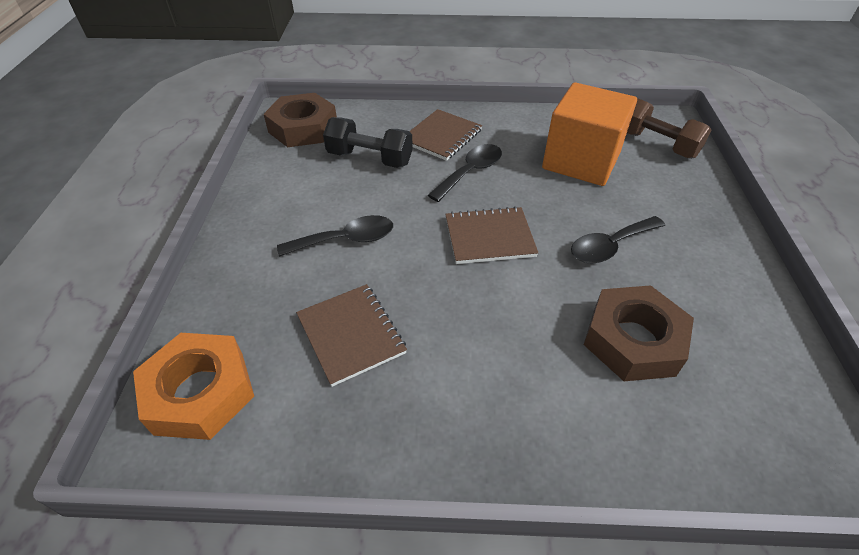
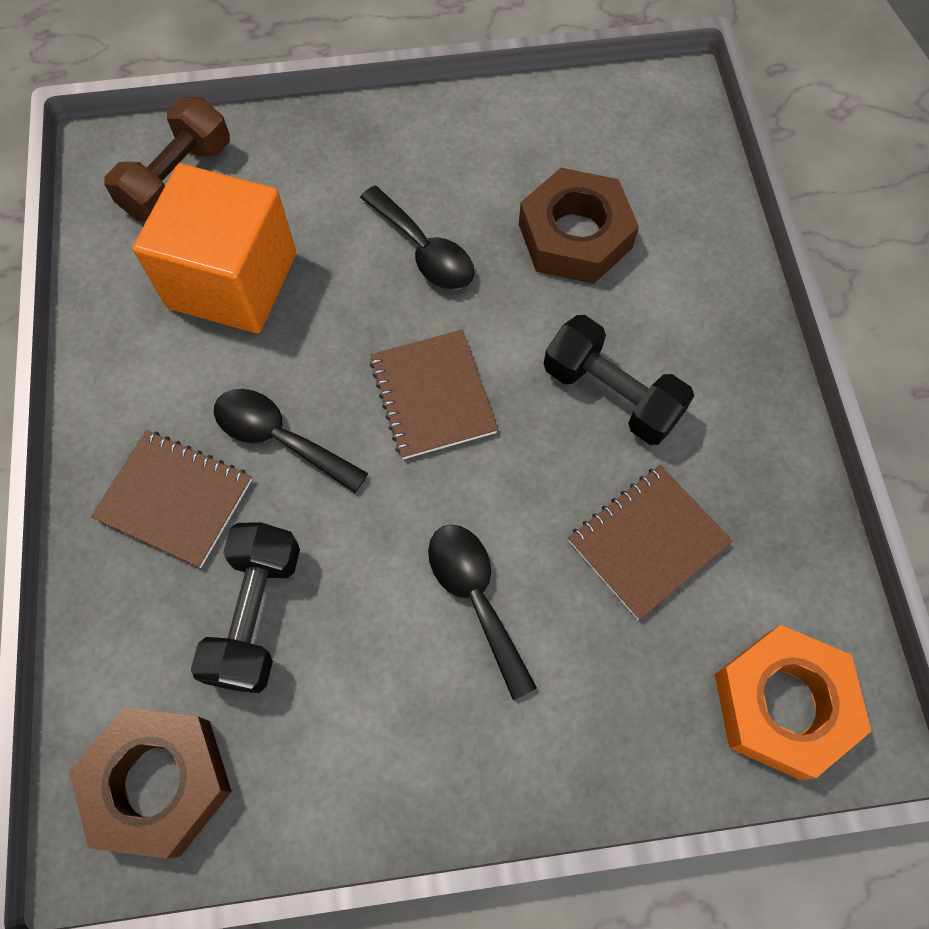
camera: 100 degrees left, 20 degrees up
(477, 336) = (611, 394): none -> black dumbbell

